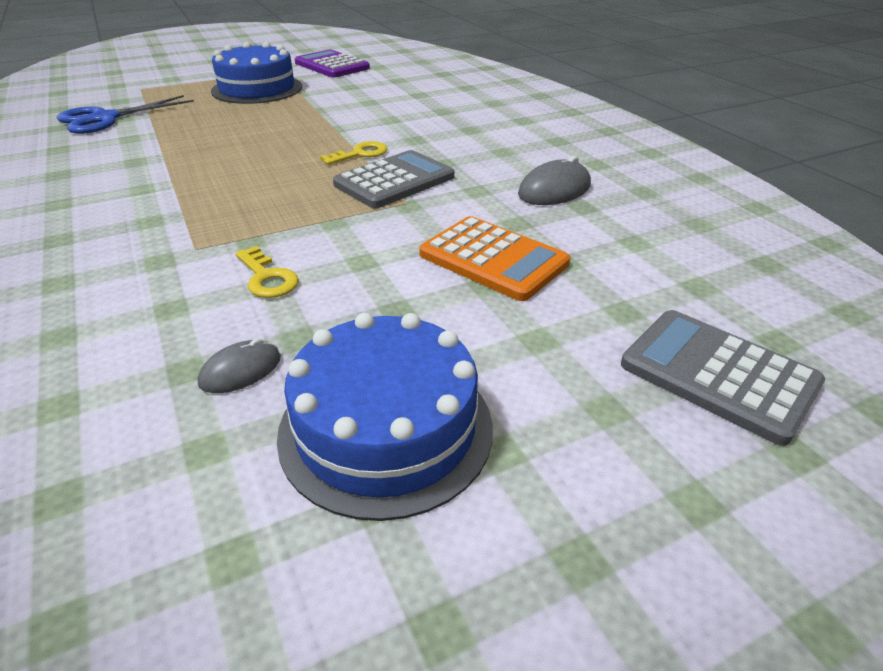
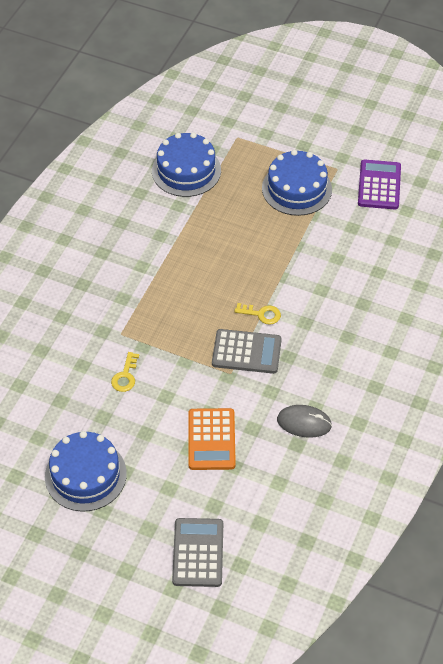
camera: 50 degrees right, 15 degrees up
(105, 119) = (186, 170): blue scissors -> blue cake
(240, 370) = (73, 416): grey mouse -> none

